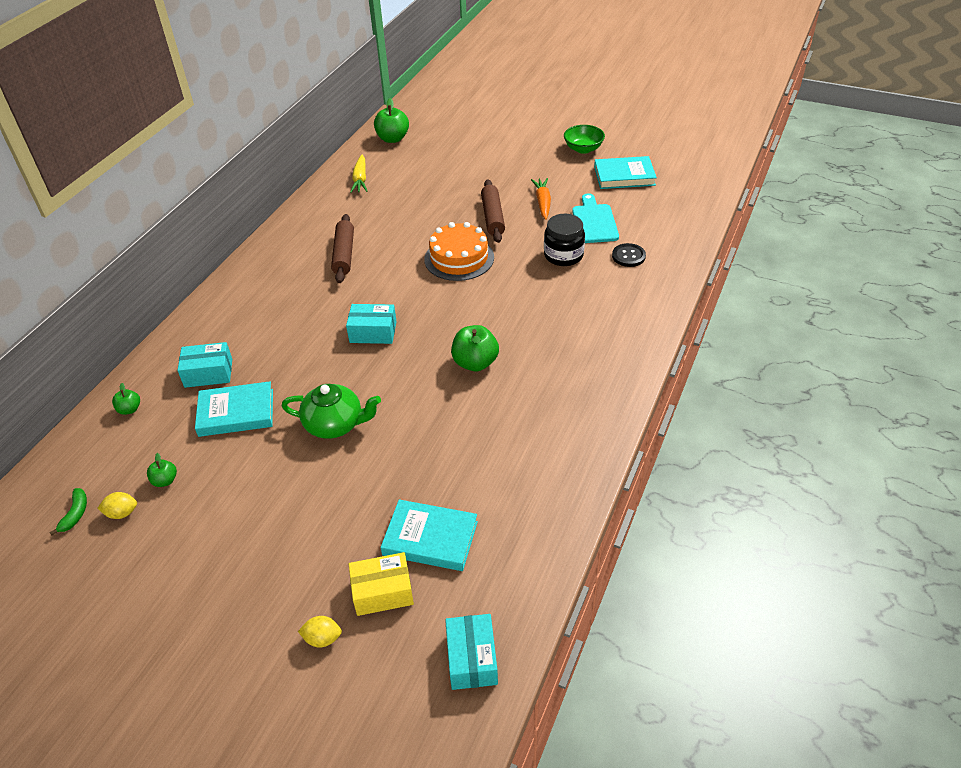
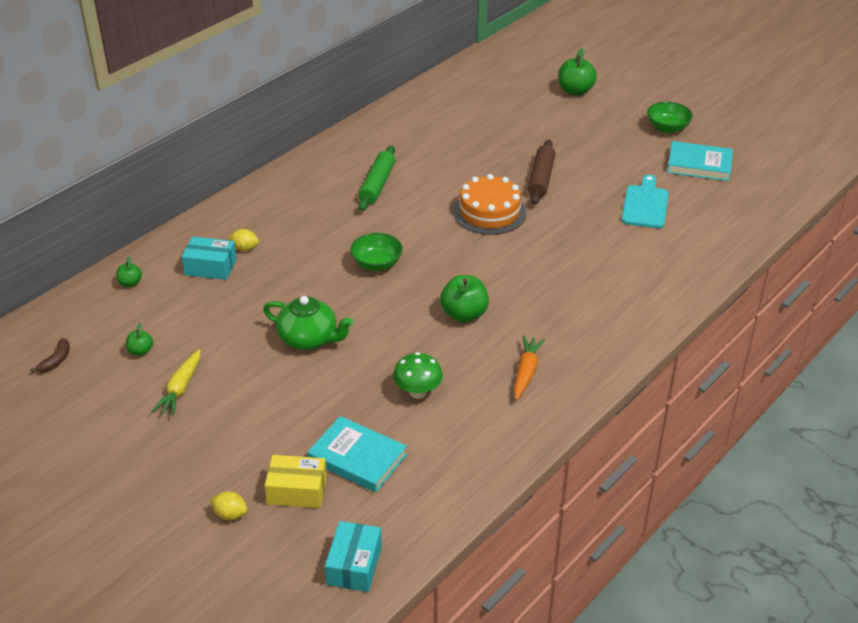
camera: 15 degrees right, 5 degrees down
(75, 514) = (56, 360): green banana -> brown banana
(122, 513) = (95, 369): yellow lemon -> yellow lemon (244, 248)
(236, 412) = (223, 307): turquoise book -> none
(344, 254) = (377, 185): brown rolling pin -> green rolling pin
(360, 179) = (422, 114): yellow carrot -> yellow carrot (181, 388)
(373, 332) = (377, 264): turquoise box -> green bowl
(393, 139) = (471, 79): green apple -> green apple (575, 91)
(462, 453) = (418, 392): none -> green mushroom
(542, 203) = (599, 175): orange carrot -> orange carrot (526, 372)
(563, 255) = (597, 231): black jar -> none
(628, 256) = (665, 246): black button -> none

